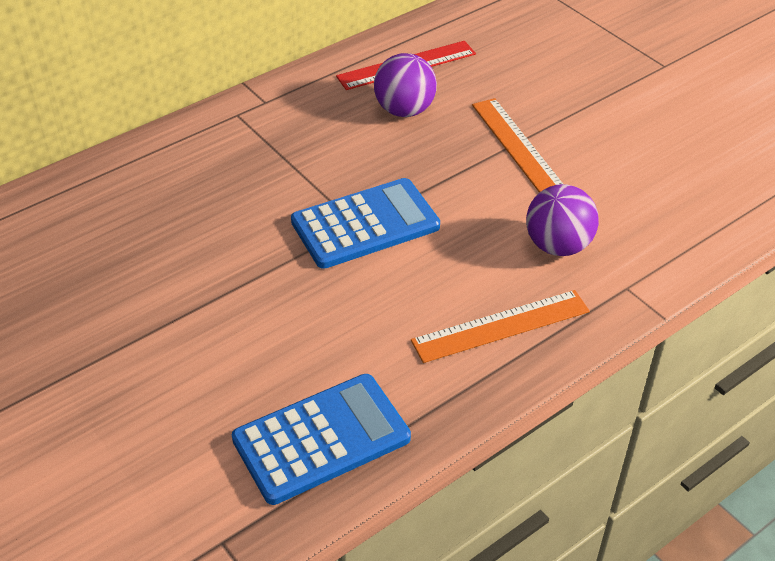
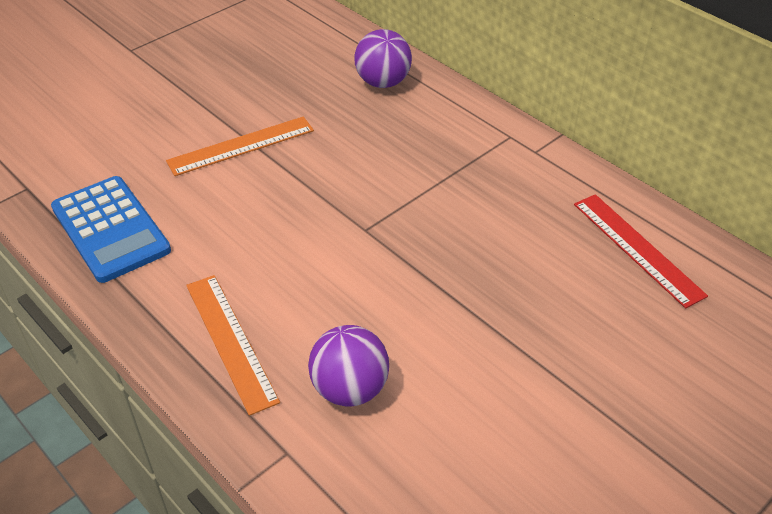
camera: 85 degrees right, 0 degrees up
(365, 224) = (366, 235): blue calculator -> none
(404, 110) = (553, 252): purple ball -> purple ball (383, 82)
(518, 146) = (516, 352): orange ruler -> orange ruler (241, 146)

